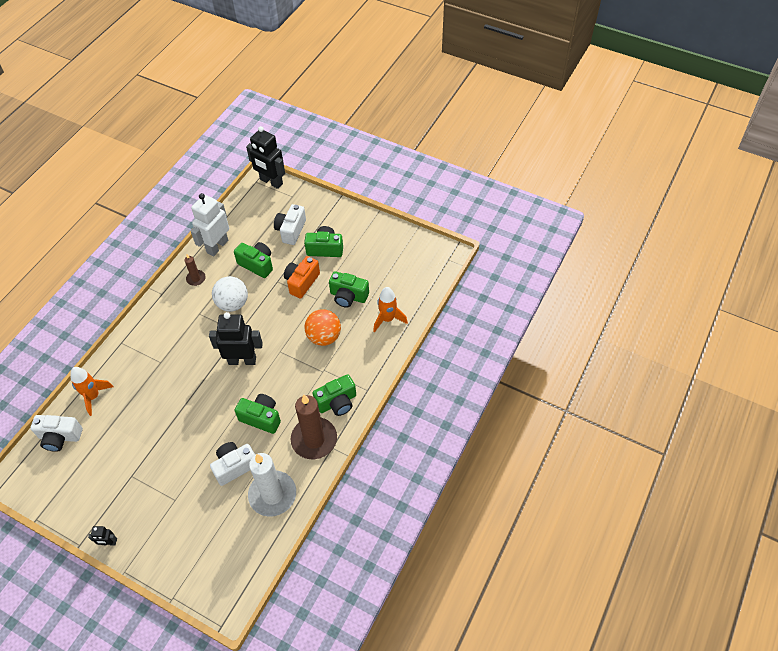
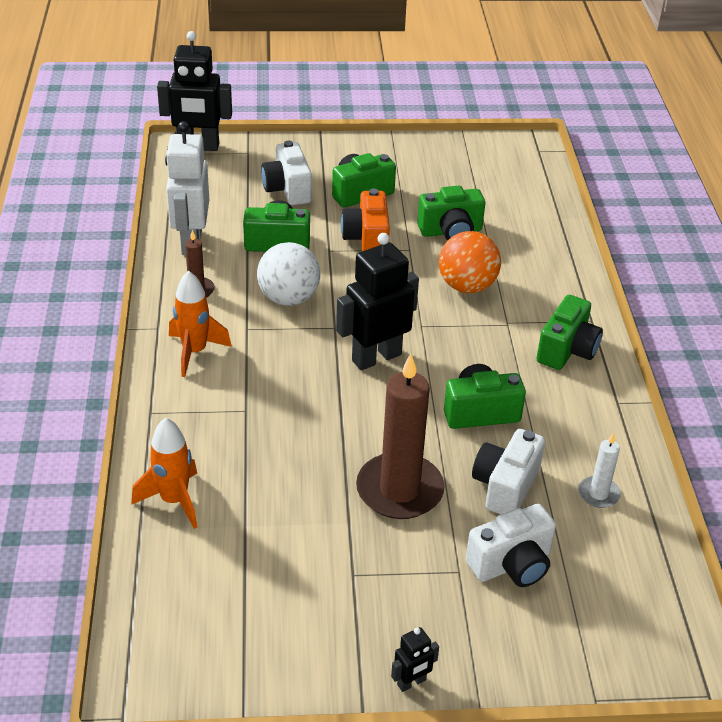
camera: 35 degrees left, 15 degrees down
(60, 437) = (169, 581): white camera -> white camera (511, 564)
(272, 494) = (598, 494): white candle -> white candle, size x0.48
(314, 439) = (583, 404): brown candle -> brown candle (399, 490)
(388, 319) = (531, 236): orange rocket -> orange rocket (194, 352)

